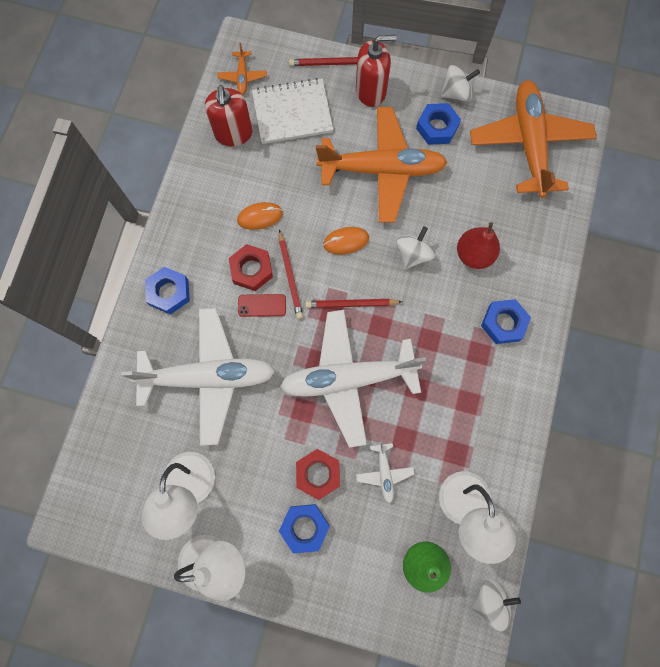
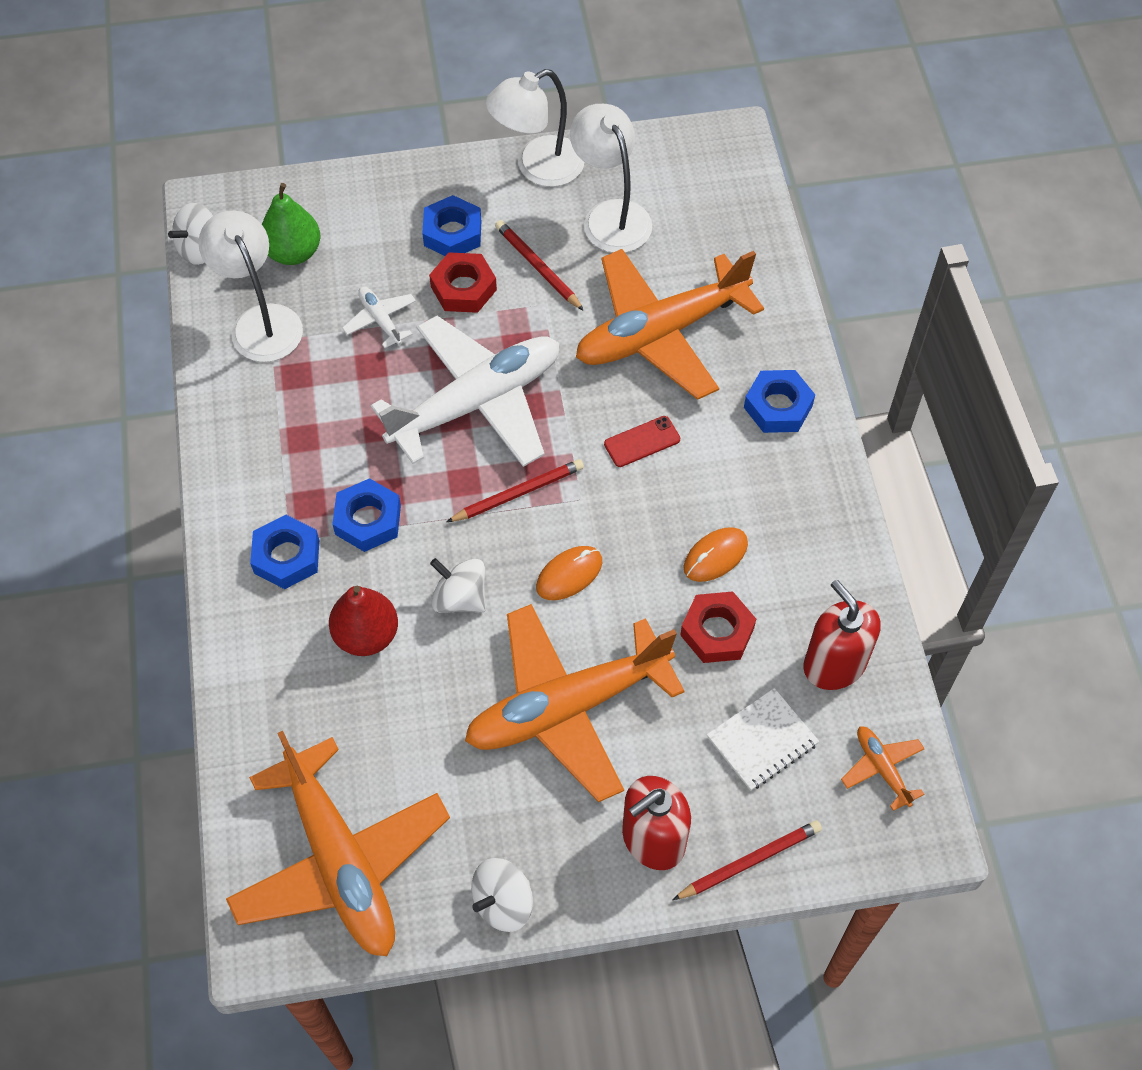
camera: 155 degrees right, 15 degrees down
(208, 377) = (660, 333): white plane -> orange plane
(251, 270) = (683, 480): red nut -> red nut (717, 631)
(290, 276) = (624, 494): red pencil -> red pencil (538, 267)
(292, 113) = (762, 740): white notebook -> white notebook, size x0.66
(413, 254) = (460, 598): white spinning top -> white spinning top turned 120 degrees clockwise
(437, 127) = (510, 822): blue nut -> blue nut (368, 520)

